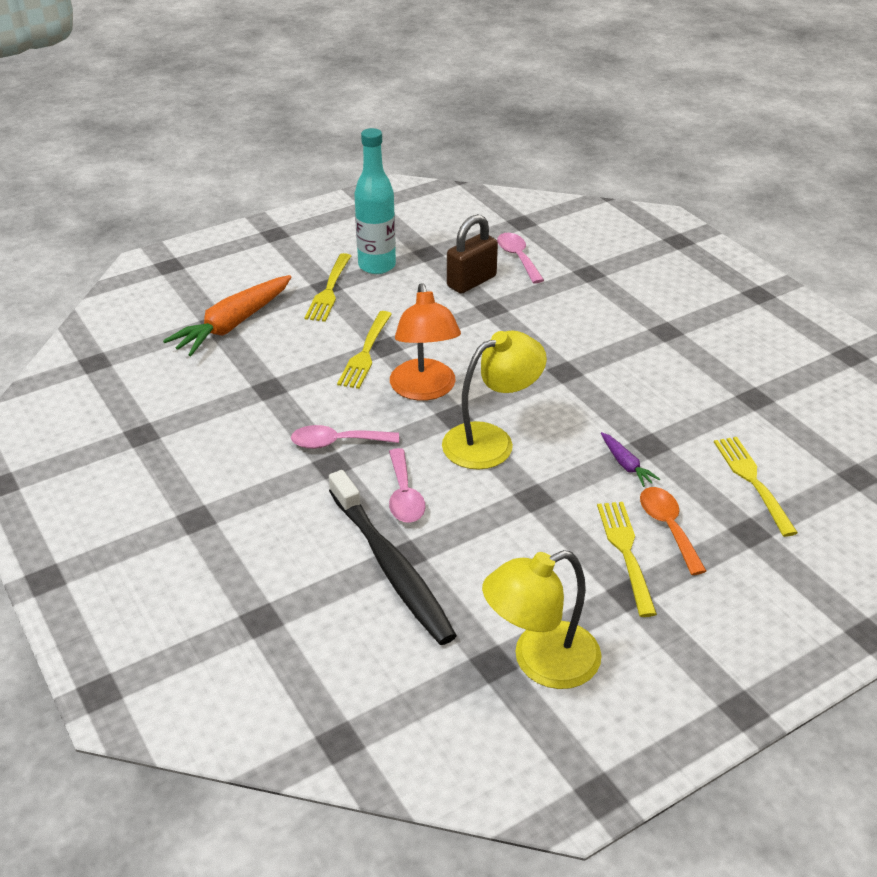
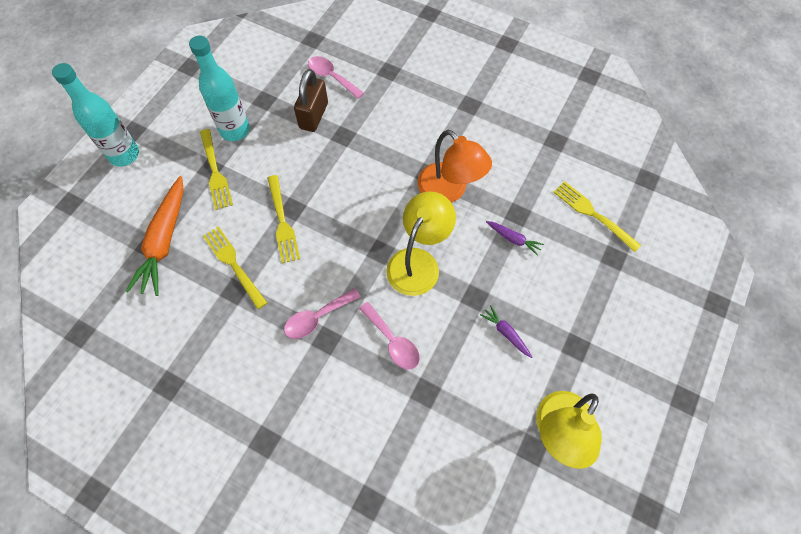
camera: 30 degrees left, 25 degrees up
(251, 248) = (124, 155): none -> turquoise bottle
(391, 566) = (422, 407): black toothbrush -> none
(424, 390) = (346, 237): orange lamp -> orange lamp (449, 191)
(547, 544) = (506, 333): none -> purple carrot
(626, 552) = (555, 314): yellow fork -> yellow fork (233, 264)
(668, 527) = (567, 279): orange spoon -> none

